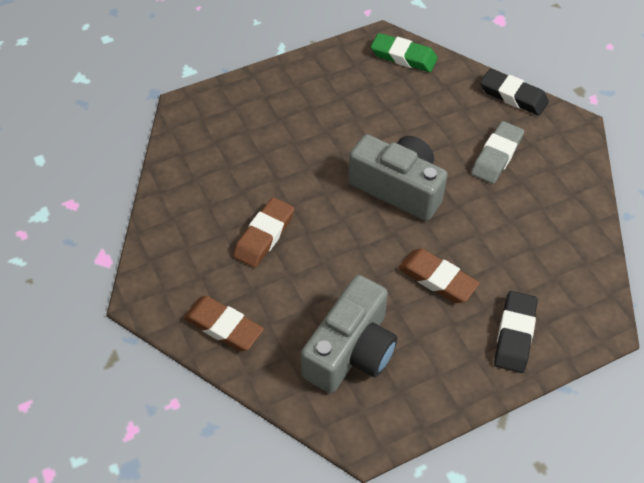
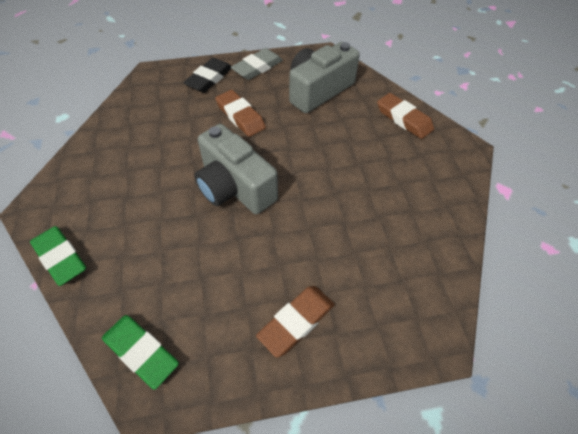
camera: 165 degrees left, 0 degrees up
(264, 235) = (364, 173): brown eraser -> brown eraser (296, 322)
(496, 156) = (129, 196): grey eraser -> grey eraser (257, 68)
(513, 96) = (61, 257): black eraser -> green eraser

